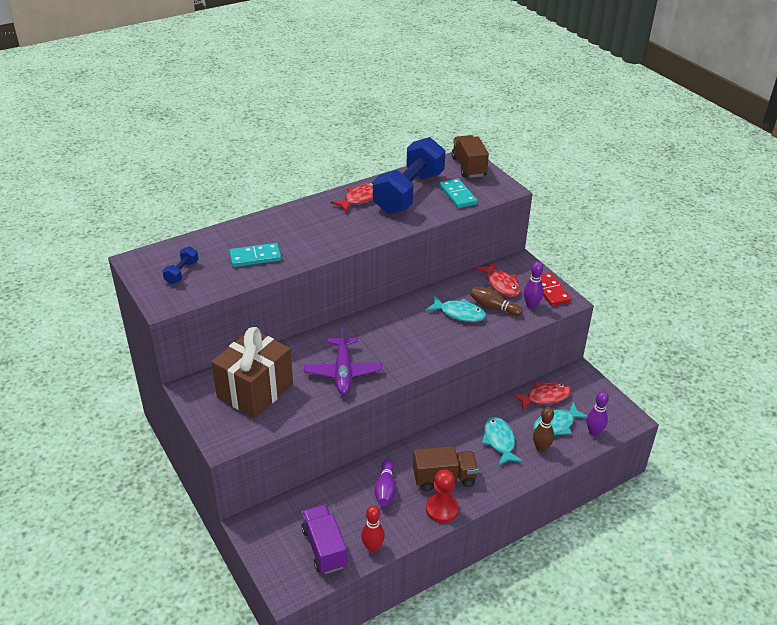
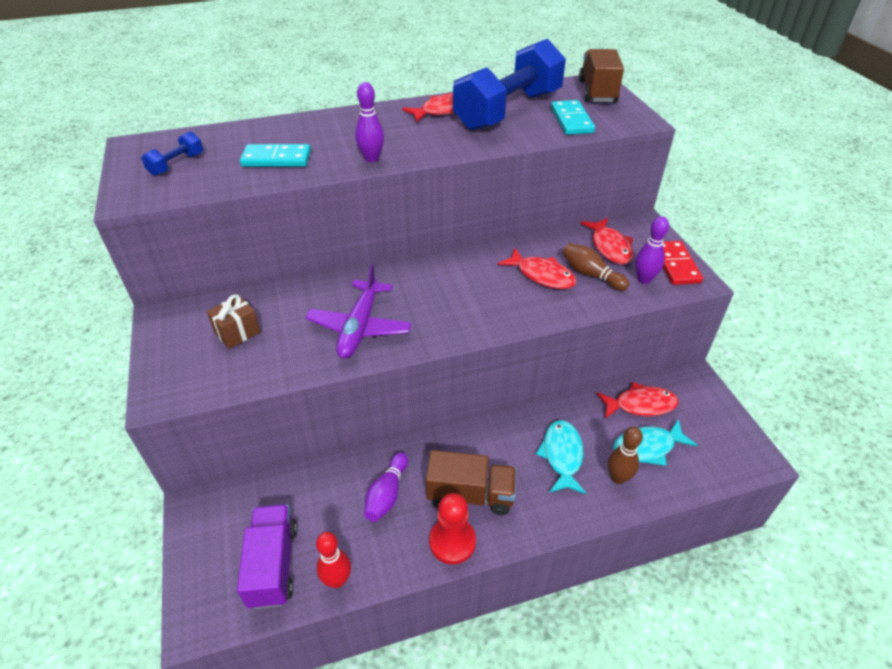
camera: 15 degrees right, 5 degrees up
(255, 391) = (237, 332): brown gift -> brown gift, size x0.45
(459, 313) = (542, 275): turquoise fish -> red fish
(594, 432) = (700, 469): purple bowling pin -> purple bowling pin (371, 158)

